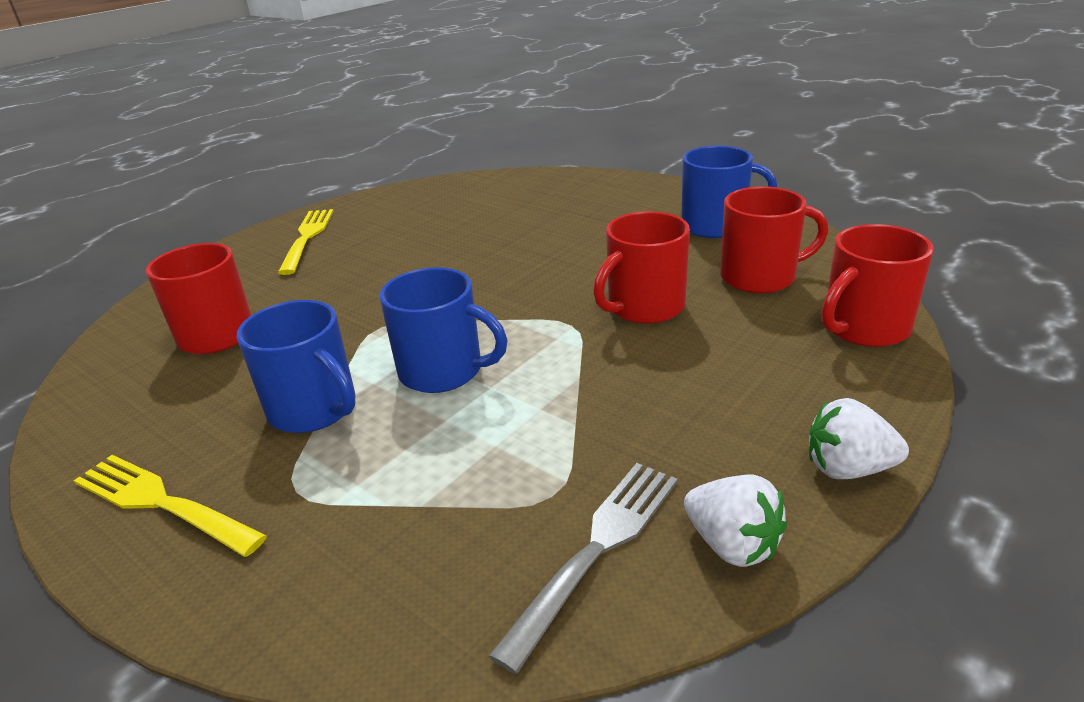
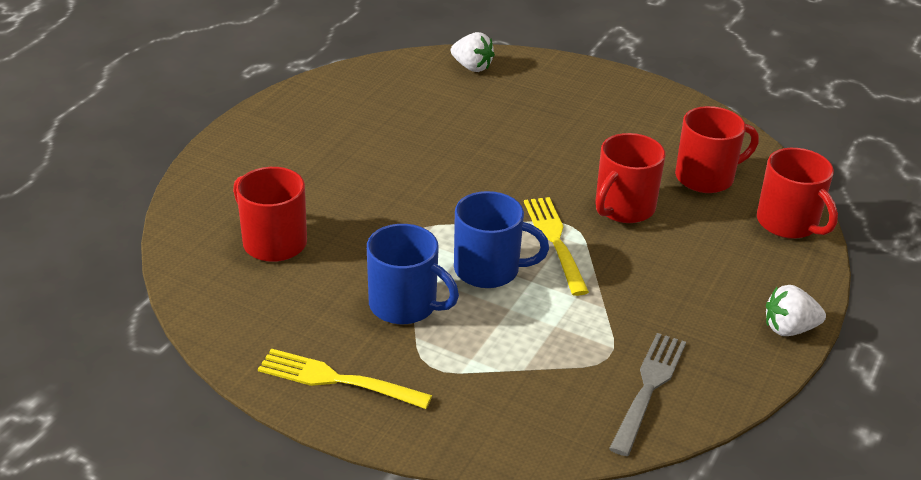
camera: 15 degrees left, 5 degrees up
(307, 238) = (286, 136): yellow fork -> yellow fork (555, 242)
(716, 226) = (659, 123): blue mug -> none
(732, 544) = (728, 379): white strawberry -> white strawberry (472, 67)
(864, 328) = (788, 223): red mug -> red mug turned 75 degrees counterclockwise

